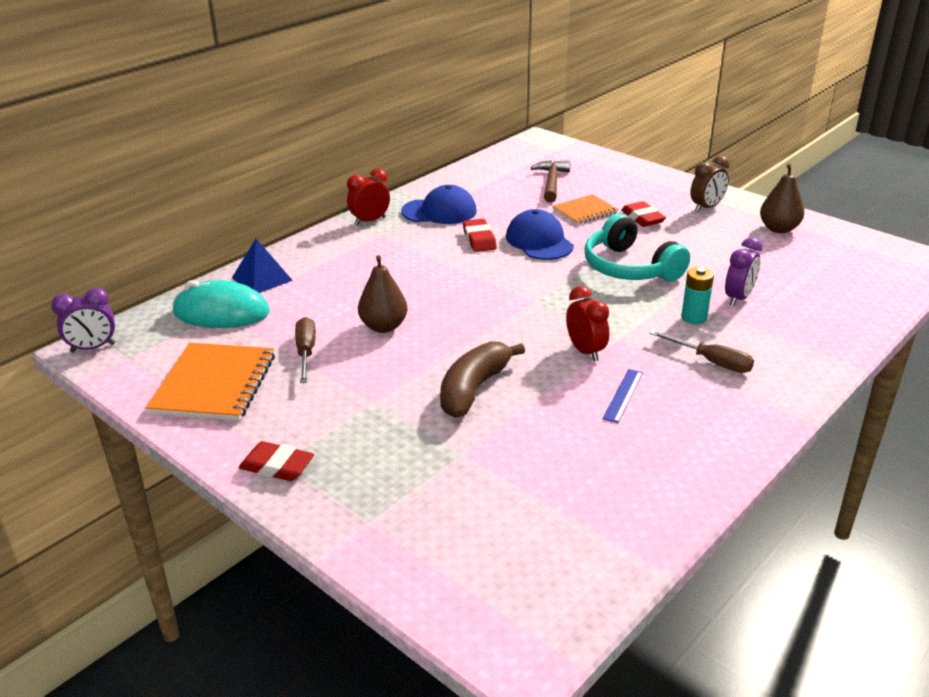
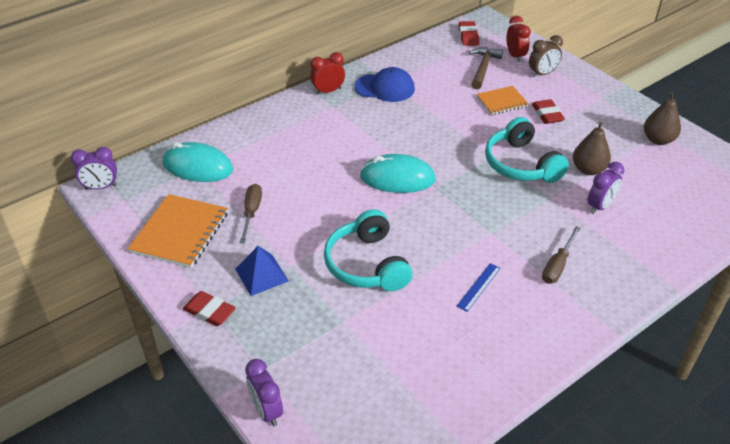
camera: 10 degrees right, 10 degrees up
(262, 279) = (233, 138): blue pyramid -> blue pyramid (261, 275)
(383, 326) = (314, 196): brown pear -> brown pear (588, 169)
(387, 570) = (266, 411): none -> purple clock
(473, 389) = (367, 264): brown banana -> turquoise headphones
(479, 239) = (409, 120): red eraser -> red eraser (468, 36)
(484, 297) = (397, 178): none -> turquoise mouse
(539, 241) = (456, 128): blue cap -> none
(585, 351) = (461, 241): red clock -> red clock (515, 56)
(694, 318) = (557, 221): turquoise battery -> none
(706, 208) = (604, 110): brown clock -> brown clock (542, 74)
(711, 362) = (557, 265): brown screwdriver -> brown screwdriver turned 75 degrees clockwise

